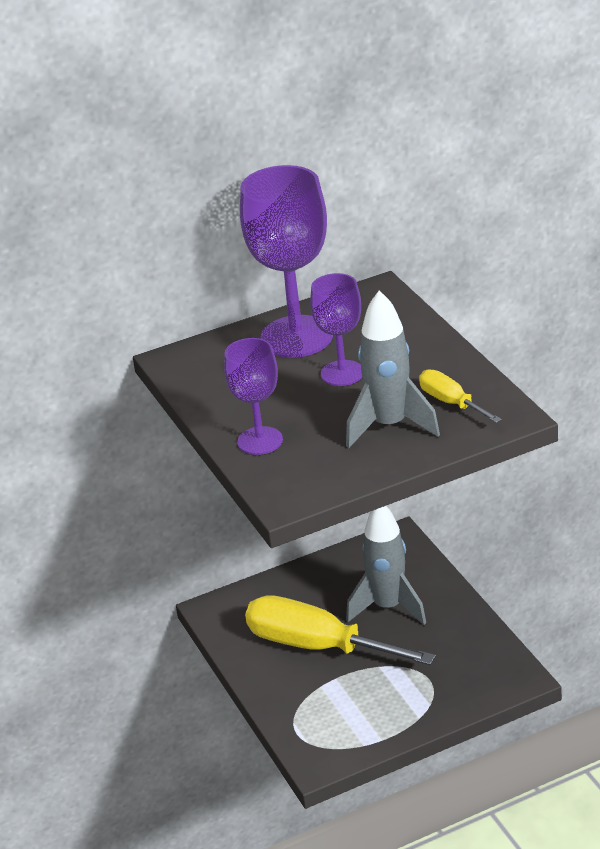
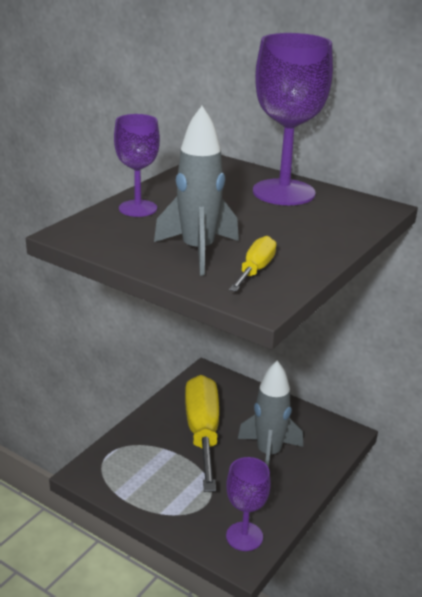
camera: 55 degrees right, 5 degrees down
(342, 373) = (253, 218): purple goblet -> purple goblet (244, 536)

